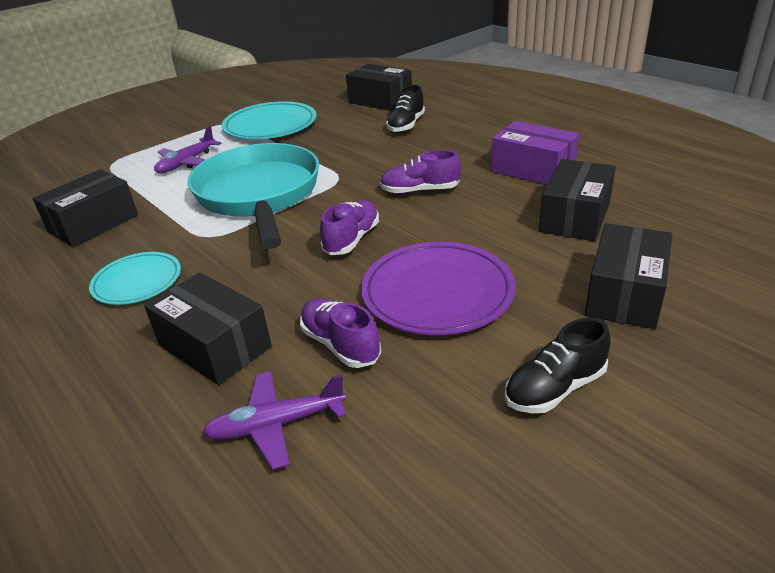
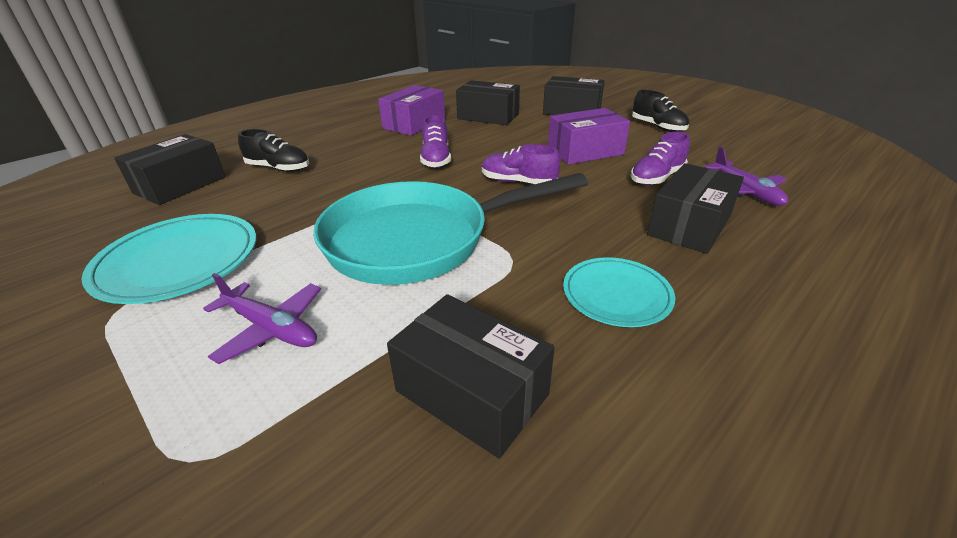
camera: 95 degrees left, 0 degrees up
(437, 292) = (585, 151): purple plate -> purple box

